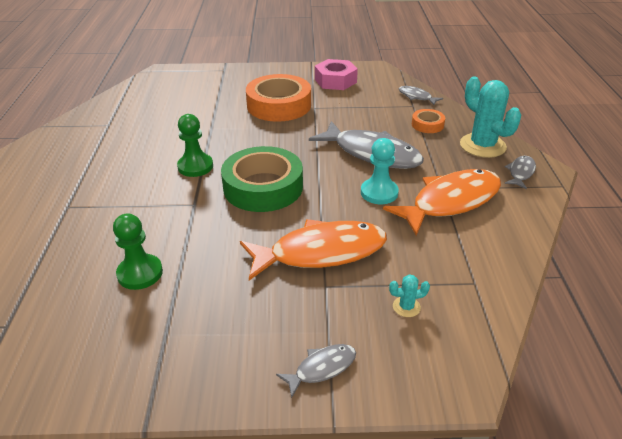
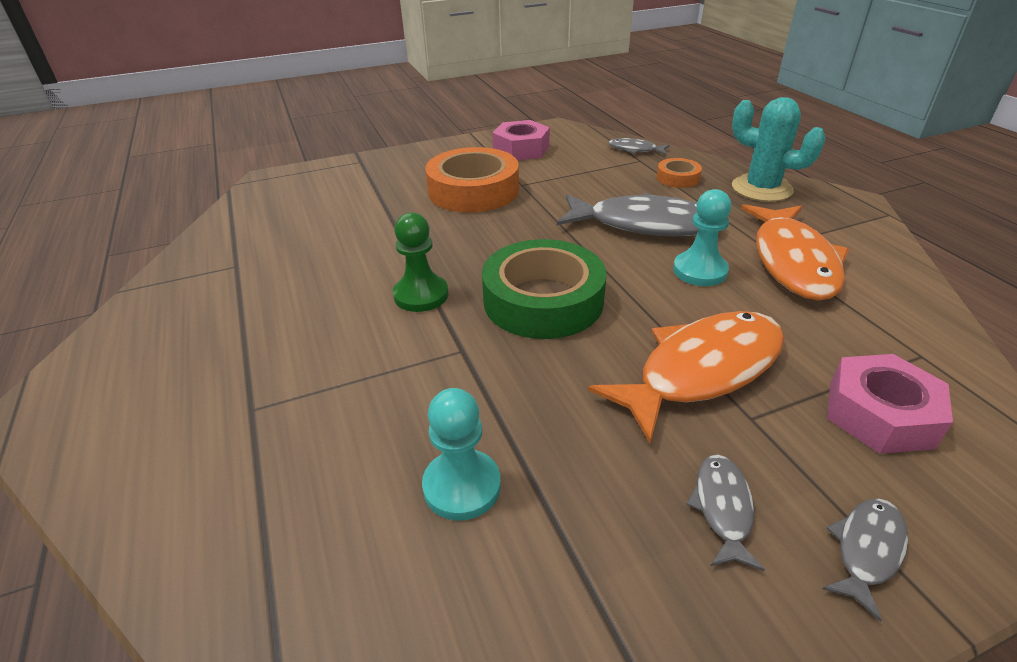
camera: 20 degrees left, 0 degrees up
(140, 273) = (462, 486): green pawn -> turquoise pawn
(406, 307) = (879, 414): turquoise cactus -> pink nut
(450, 202) = (792, 261): orange fish -> orange fish turned 150 degrees clockwise
(520, 173) = (832, 210): grey fish -> grey fish (722, 508)

